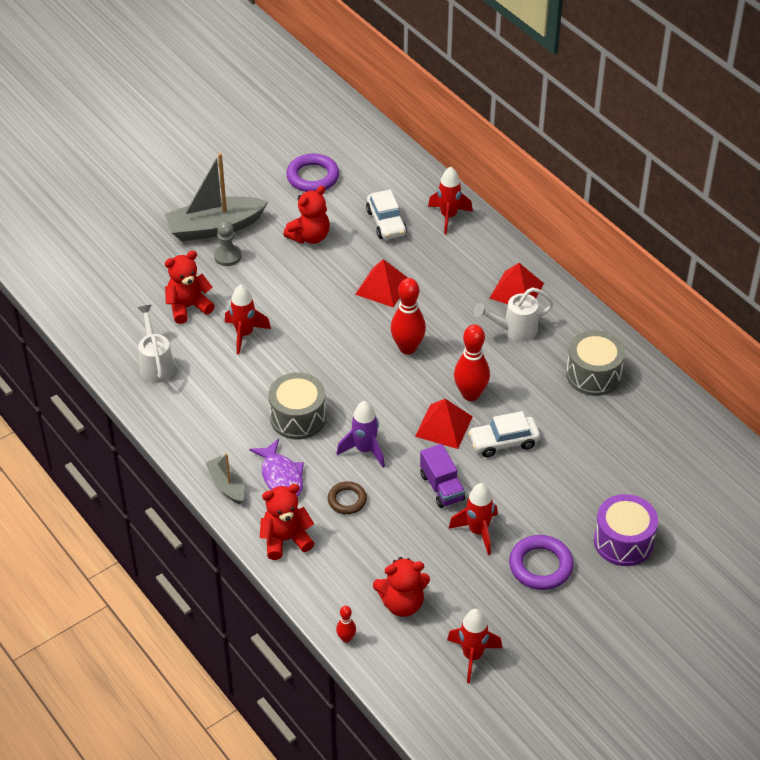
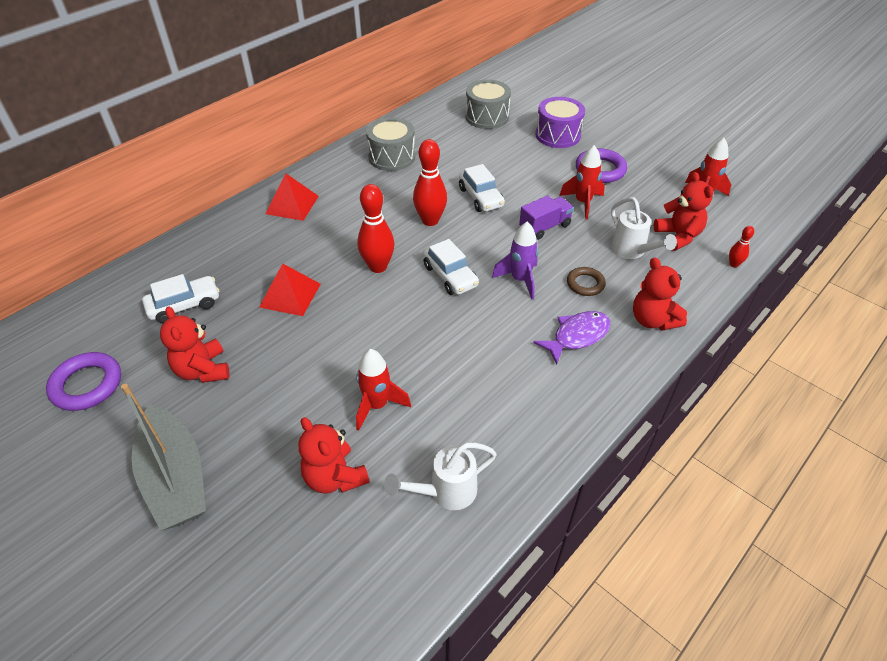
camera: 100 degrees left, 0 degrees up
(227, 256) = (235, 451): grey pawn -> none
(227, 485) = (607, 379): grey boat -> none
(298, 417) = (494, 335): grey drum -> grey drum (487, 117)
(309, 236) = (203, 370): red teddy bear -> red teddy bear turned 150 degrees counterclockwise
(382, 398) = (450, 276): none -> white car
(444, 426) = (473, 233): red pyramid -> none
(448, 216) = (180, 258): red rocket -> none
(514, 330) = (344, 202): white watering can -> white watering can (632, 251)

